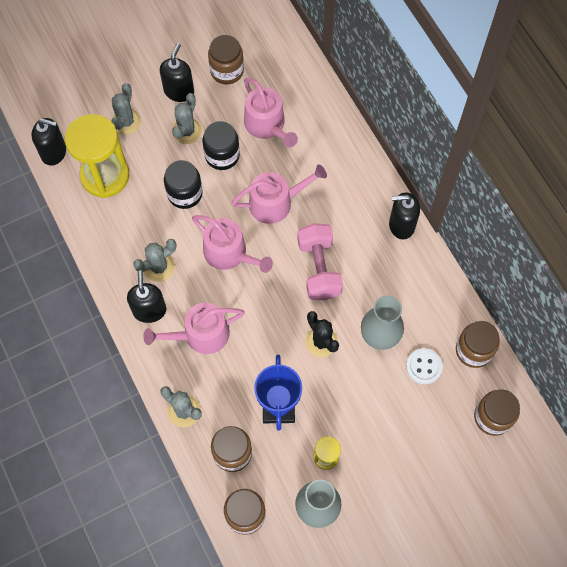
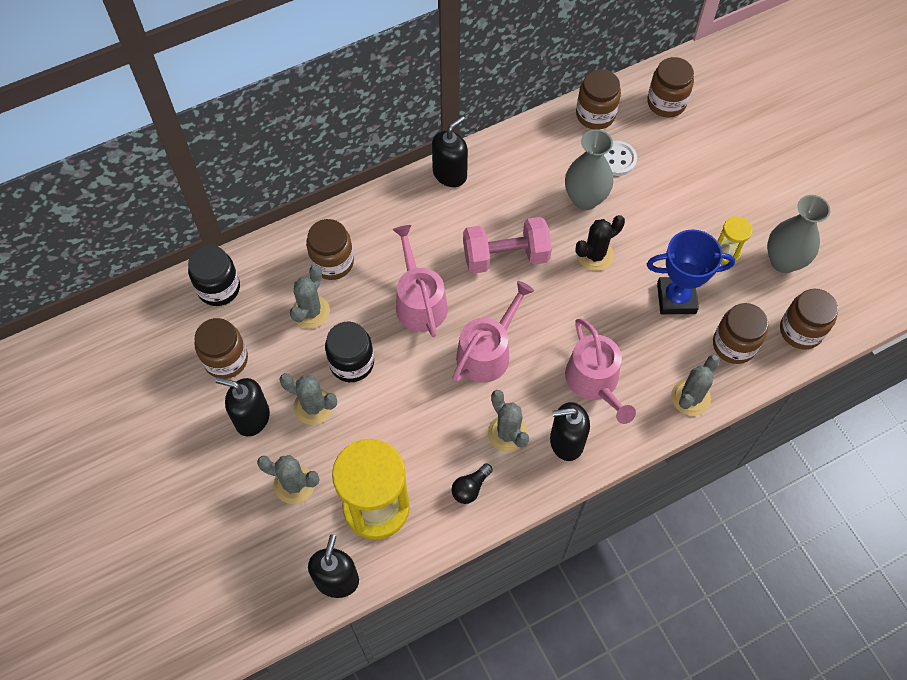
camera: 90 degrees left, 5 degrees down
(116, 240) = (470, 488): none -> black light bulb
(185, 193) = (405, 406): black jar -> black jar (219, 288)
(267, 125) = (311, 311): pink watering can -> grey cactus
(311, 138) = (332, 262): none -> brown jar
(401, 225) = (450, 174): black soap dispenser -> black soap dispenser turned 135 degrees counterclockwise

